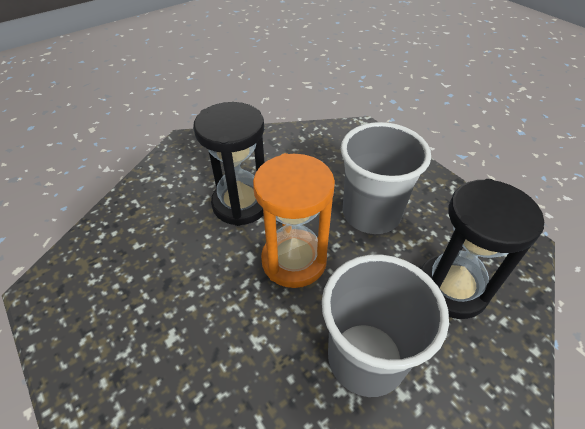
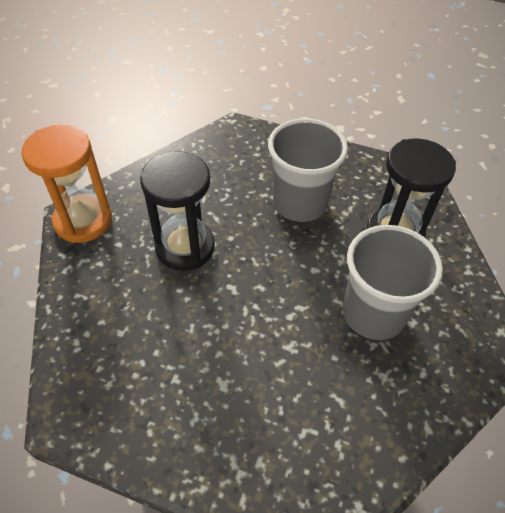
camera: 35 degrees left, 5 degrees up
(294, 260) = (269, 272): orange hourglass -> orange hourglass (83, 221)

